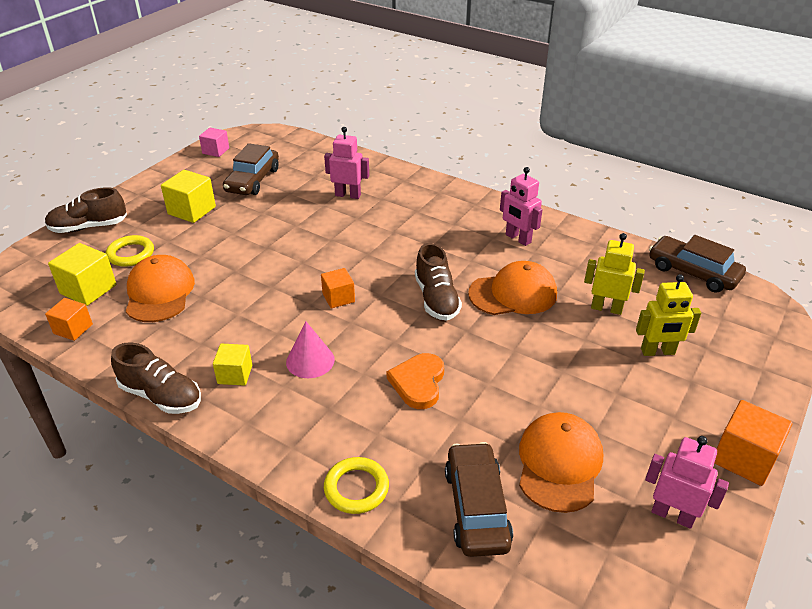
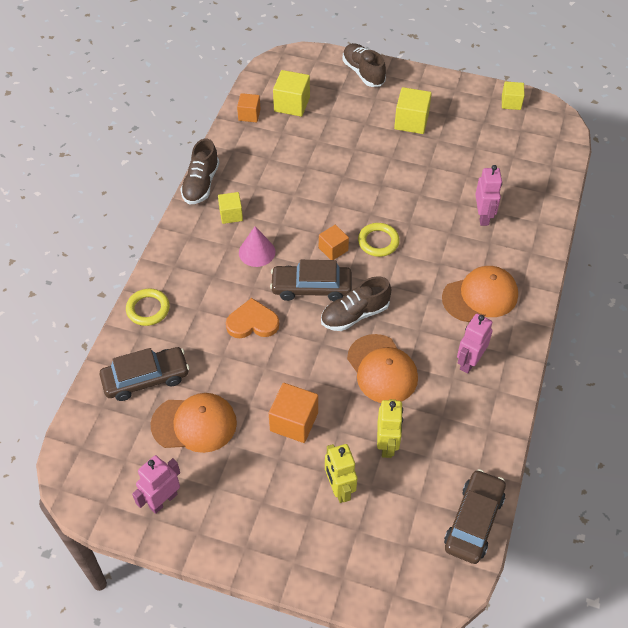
camera: 75 degrees right, 15 degrees up
(131, 254) = (340, 109): yellow ring -> yellow ring (378, 242)
(159, 293) = (301, 143): orange cap -> orange cap (480, 296)
(216, 151) = (511, 103): pink cube -> yellow cube
(252, 180) = (475, 144): brown car -> brown car (311, 287)
(672, 515) = (163, 500): pink robot -> pink robot turned 150 degrees counterclockwise
(744, 458) = (229, 553): orange cube -> orange cube (294, 422)

